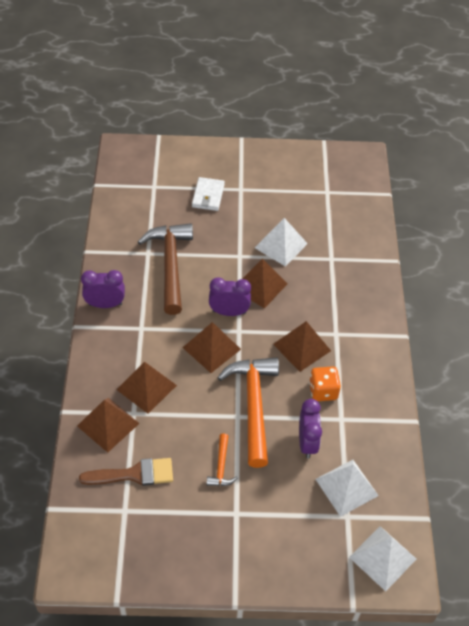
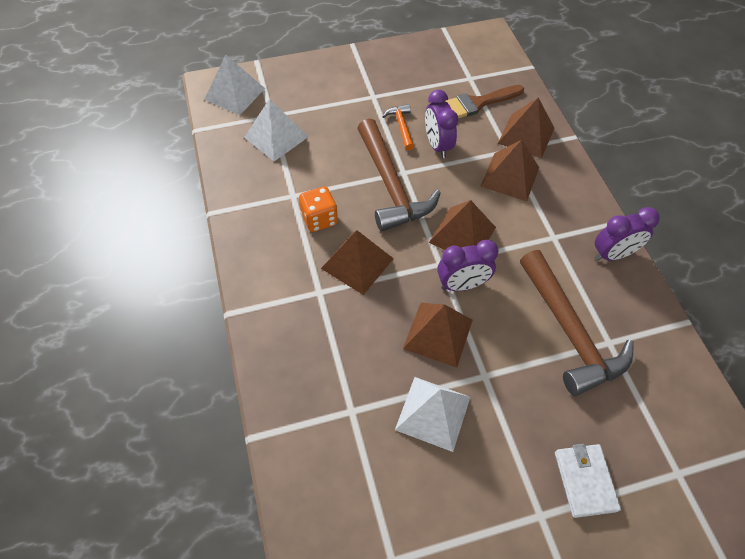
camera: 165 degrees right, 5 degrees up
(253, 406) = (391, 186): orange hammer -> brown hammer
(307, 442) = (324, 165): purple clock -> purple clock (437, 145)

